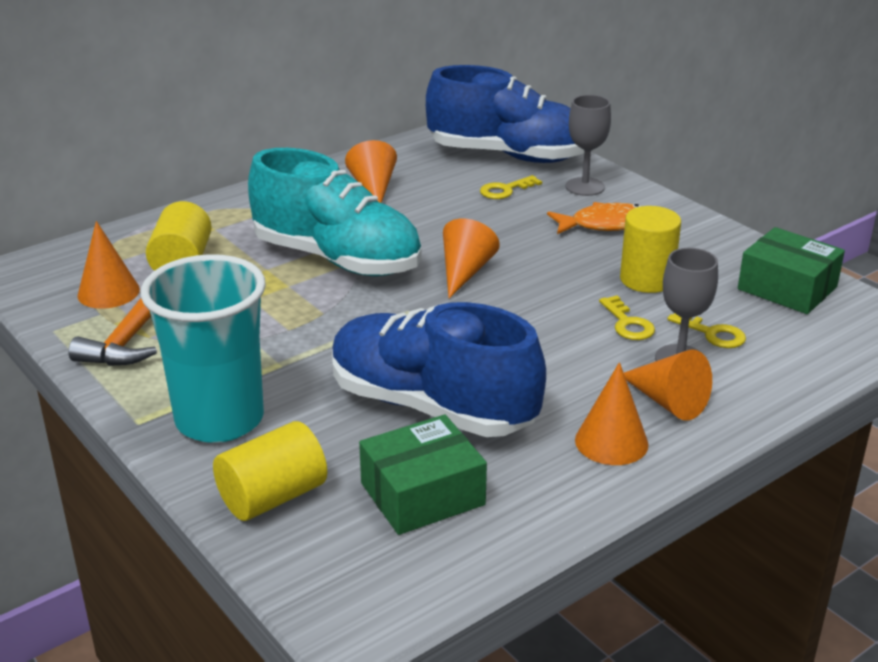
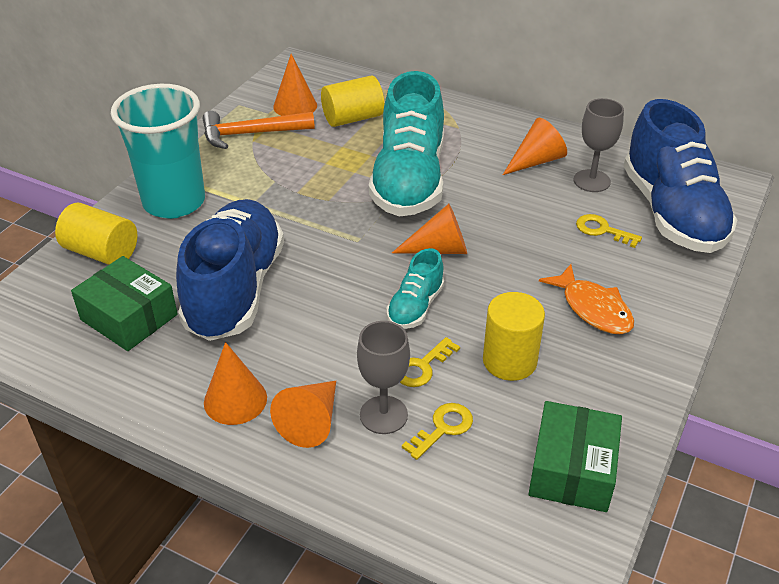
camera: 65 degrees right, 10 degrees up
(541, 306) = (415, 307): none -> turquoise shoe
(585, 187) = (657, 276): grey goblet -> grey goblet (591, 181)
(712, 333) = (442, 428): yellow key -> yellow key turned 150 degrees counterclockwise

